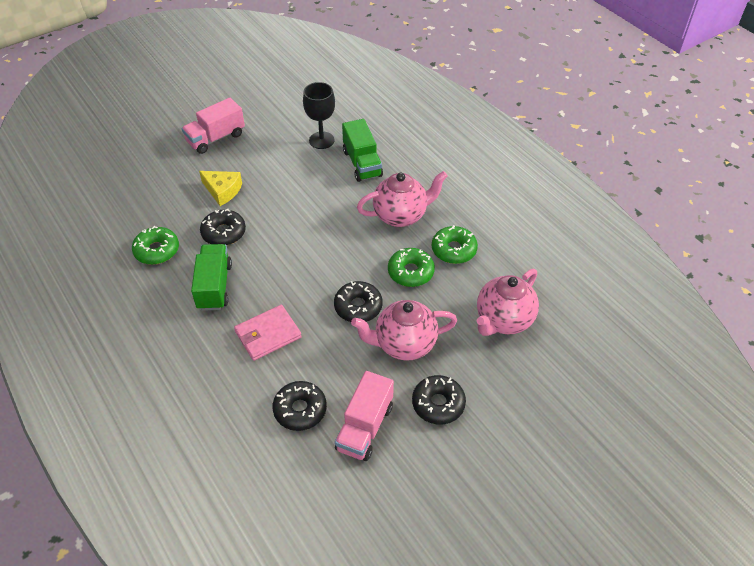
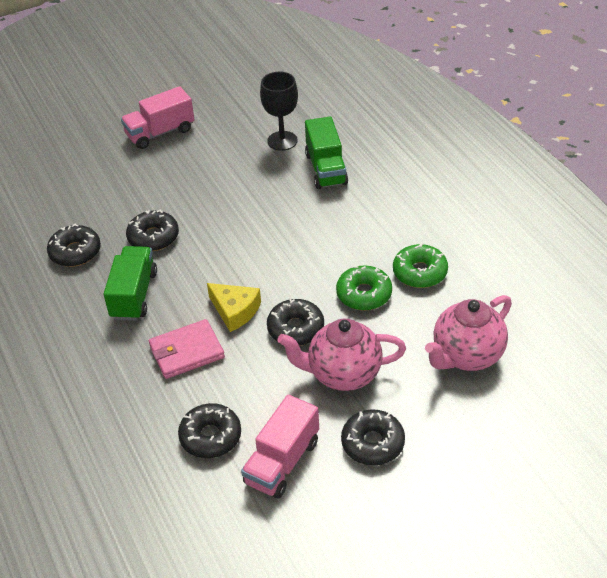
camera: 10 degrees right, 5 degrees down
(157, 250) = (75, 252): green donut -> black donut
(222, 191) = (159, 191): yellow cheese -> yellow cheese (235, 311)
(401, 215) = (362, 230): pink teapot -> none

